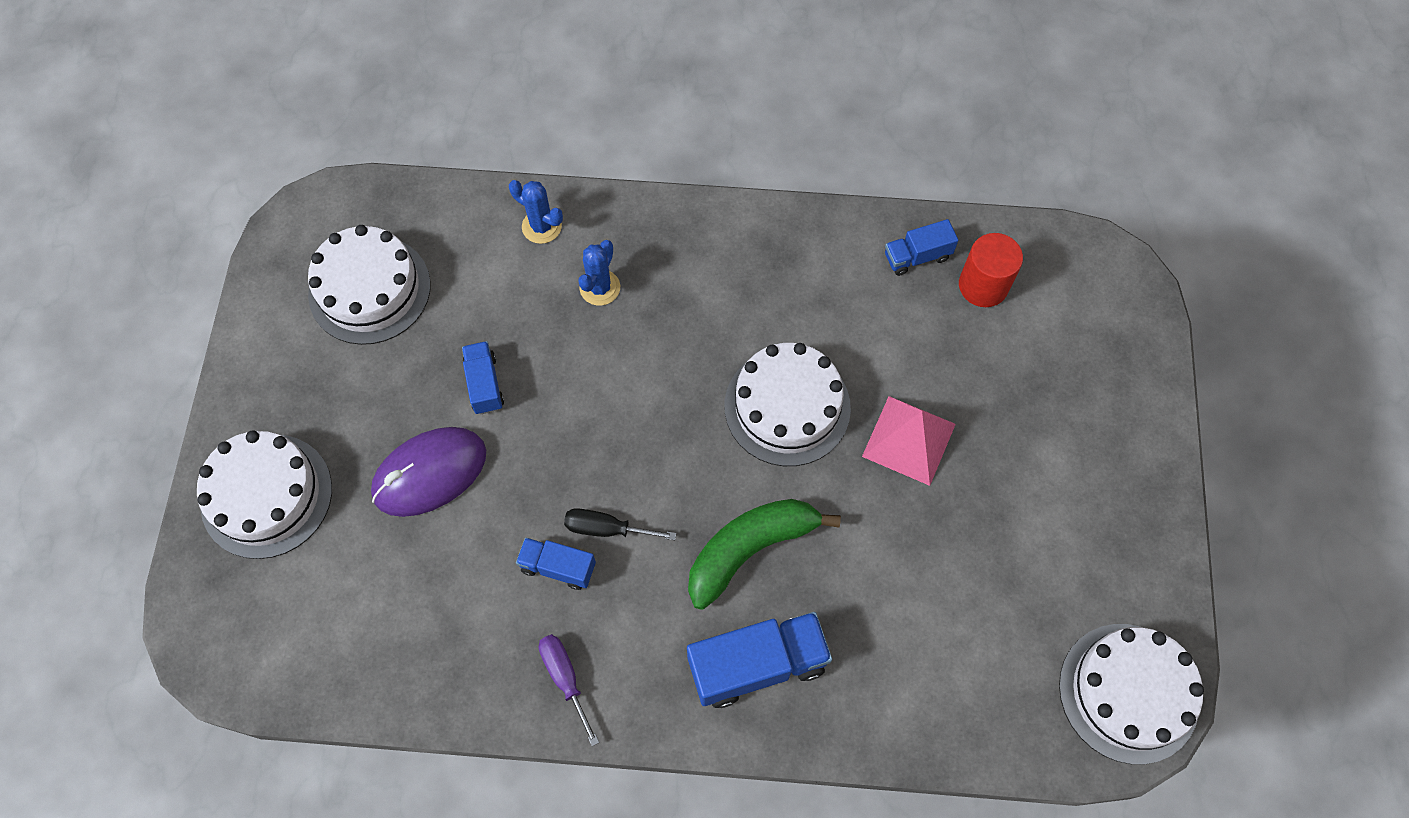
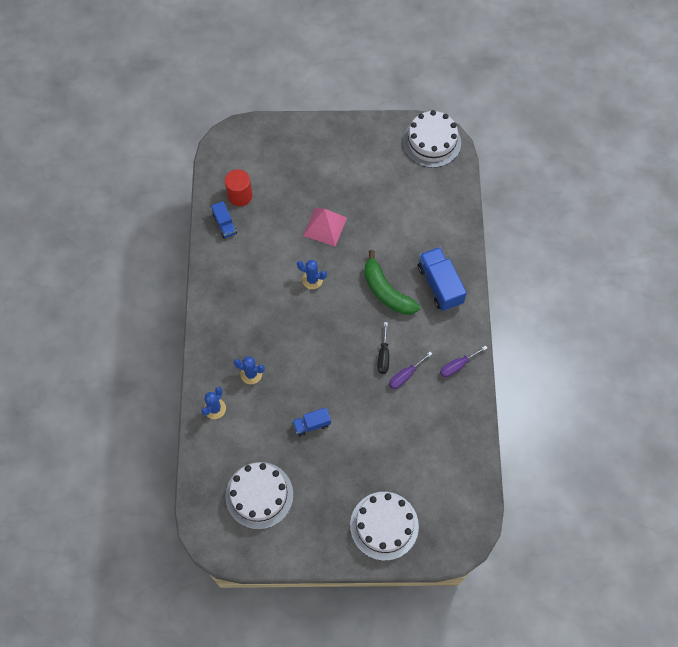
camera: 95 degrees left, 0 degrees up
(430, 473) = (363, 444): purple mouse -> none
(558, 567) = (405, 376): blue truck -> purple screwdriver
(787, 407) = (312, 280): white cake -> blue cactus

